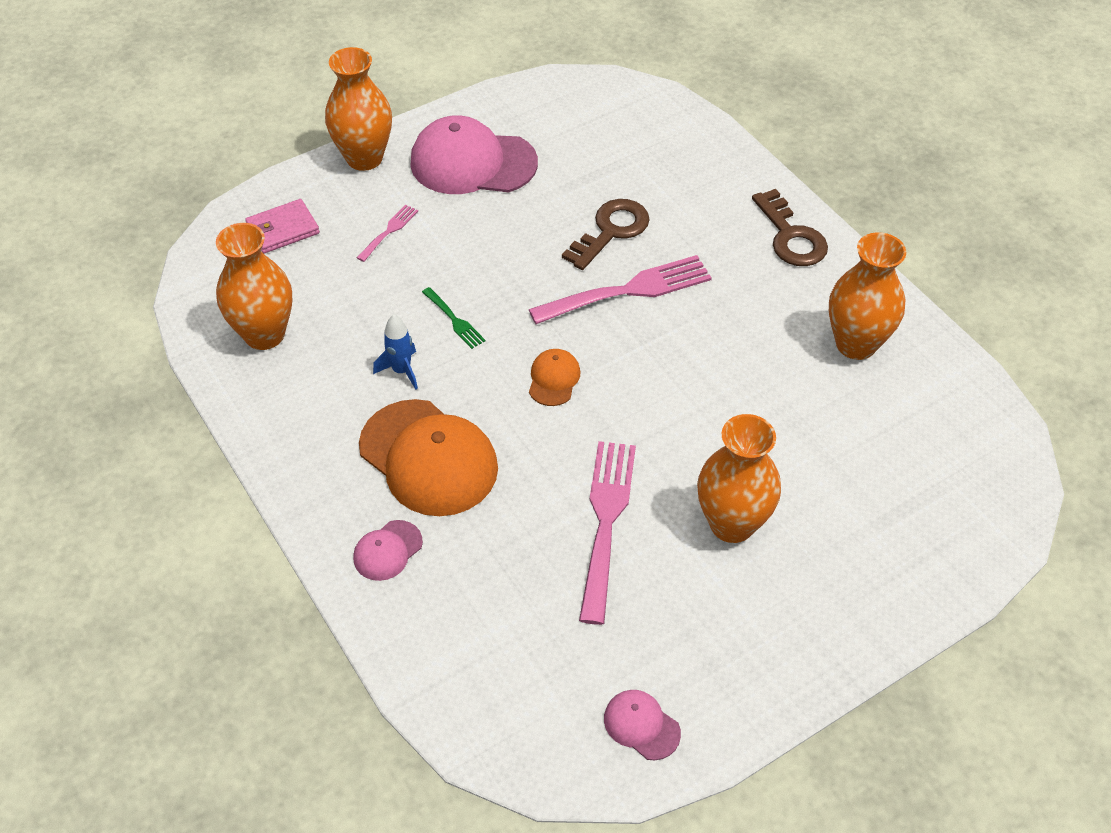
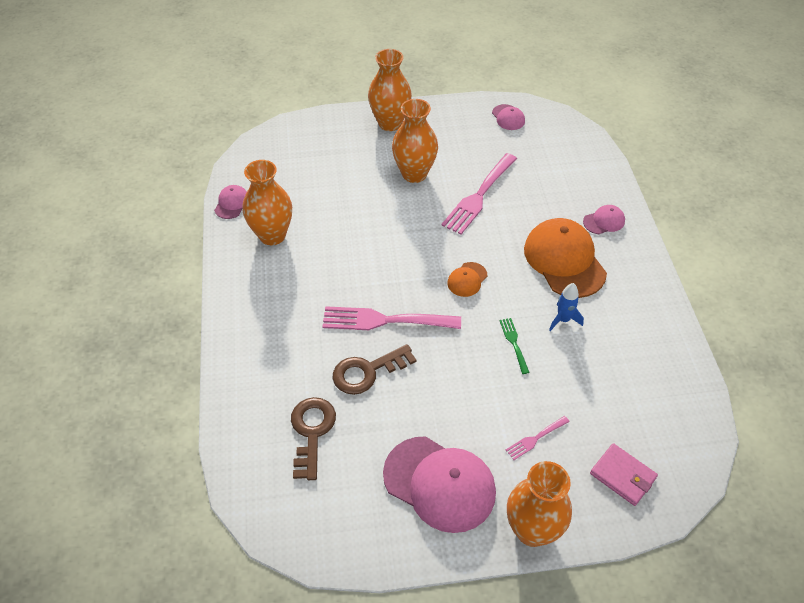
camera: 155 degrees left, 0 degrees up
(264, 334) = (653, 382): orange vase -> orange vase (390, 123)
(283, 229) = (622, 476): pink wallet -> pink wallet turned 45 degrees clockwise
(791, 236) = (248, 319): brown key -> brown key (312, 432)
(953, 368) = (232, 203): none -> pink cap

